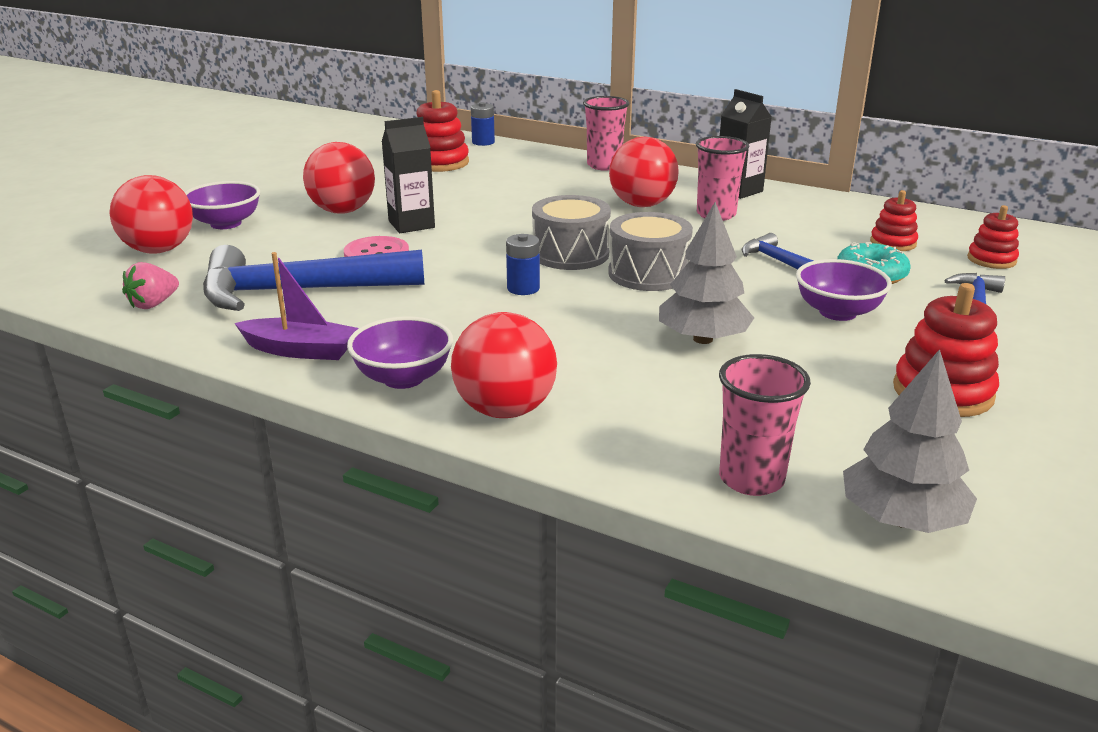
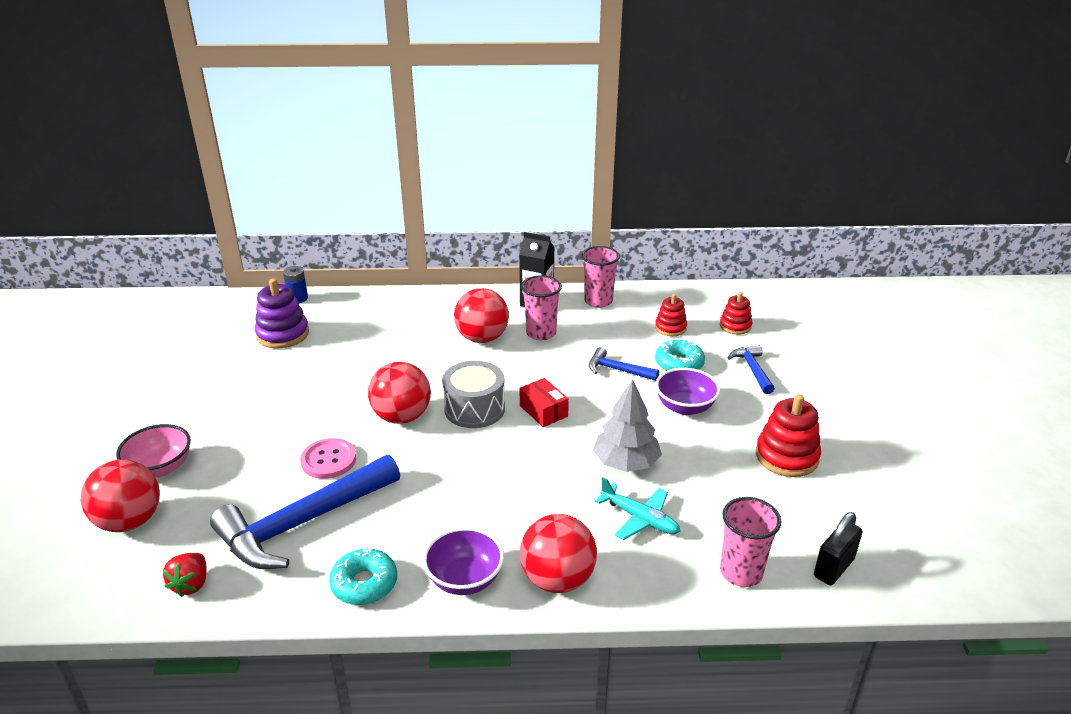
camera: 30 degrees left, 5 degrees up
(153, 304) = (191, 584): pink strawberry -> red strawberry
(226, 223) = (160, 468): purple bowl -> pink bowl
(301, 350) = (364, 584): purple boat -> turquoise donut
(342, 211) = (252, 419): red ball -> red ball (402, 417)
(411, 224) = (325, 416): black carton -> none
(439, 163) = (283, 334): red stacking toy -> purple stacking toy
(523, 288) = (471, 457): blue battery -> none
(604, 165) = (419, 301): pink cup -> pink cup (598, 301)
(648, 273) = (543, 411): grey drum -> red box
(666, 390) = (639, 518): none -> turquoise plane
(901, 519) = (833, 568): grey tree -> black padlock

